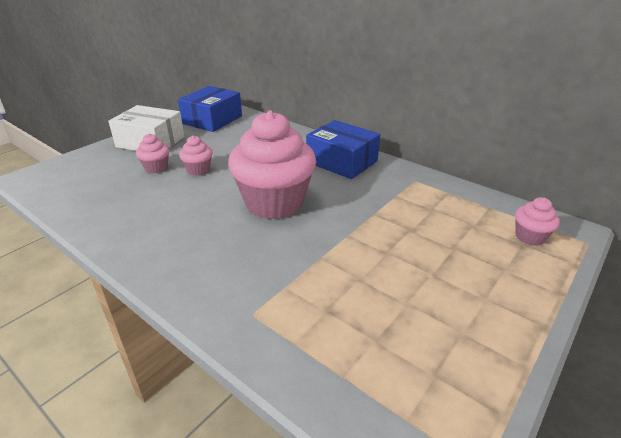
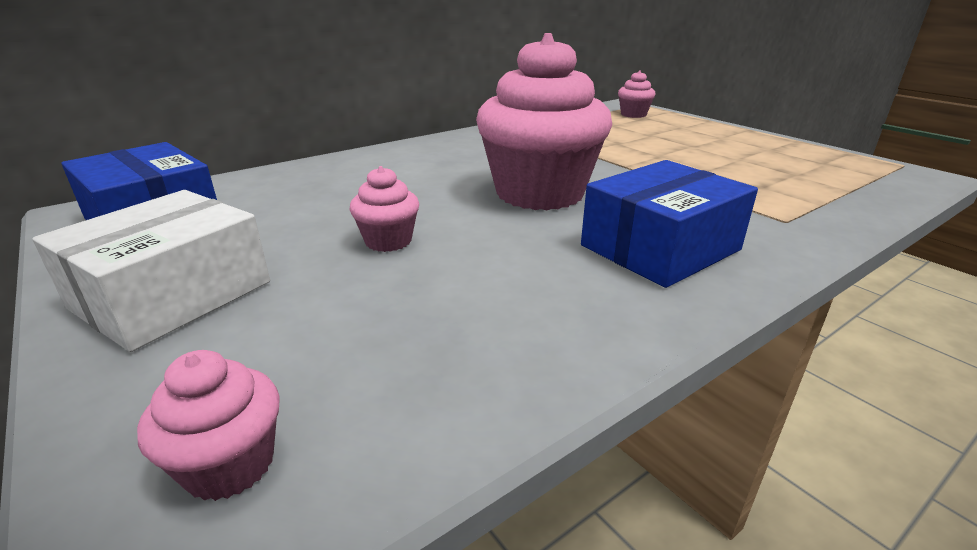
camera: 75 degrees left, 5 degrees down
(156, 168) = (336, 285): pink cupcake -> pink cupcake (229, 465)
(341, 161) = (447, 150): blue box -> blue box (660, 248)

